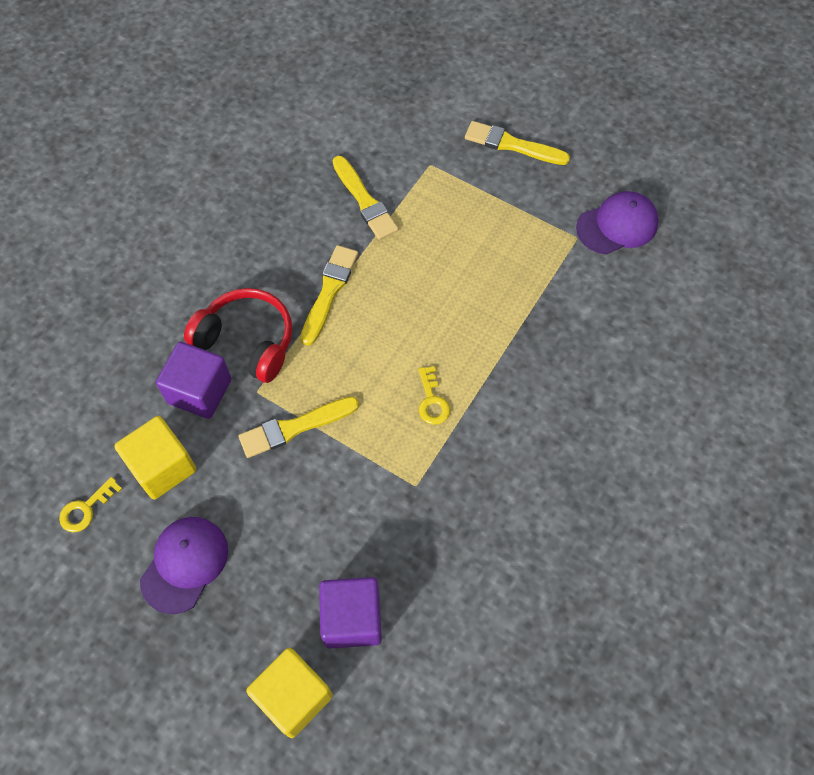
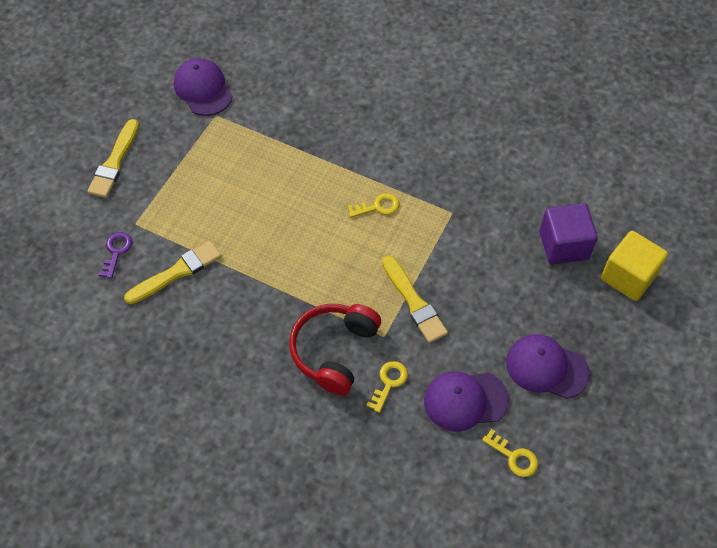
camera: 95 degrees left, 5 degrees down
(162, 467) = (465, 400): yellow cube -> purple cap
(199, 391) = (389, 383): purple cube -> yellow key
(329, 291) = (277, 291): yellow brush -> none
(396, 150) = (116, 252): none -> purple key

